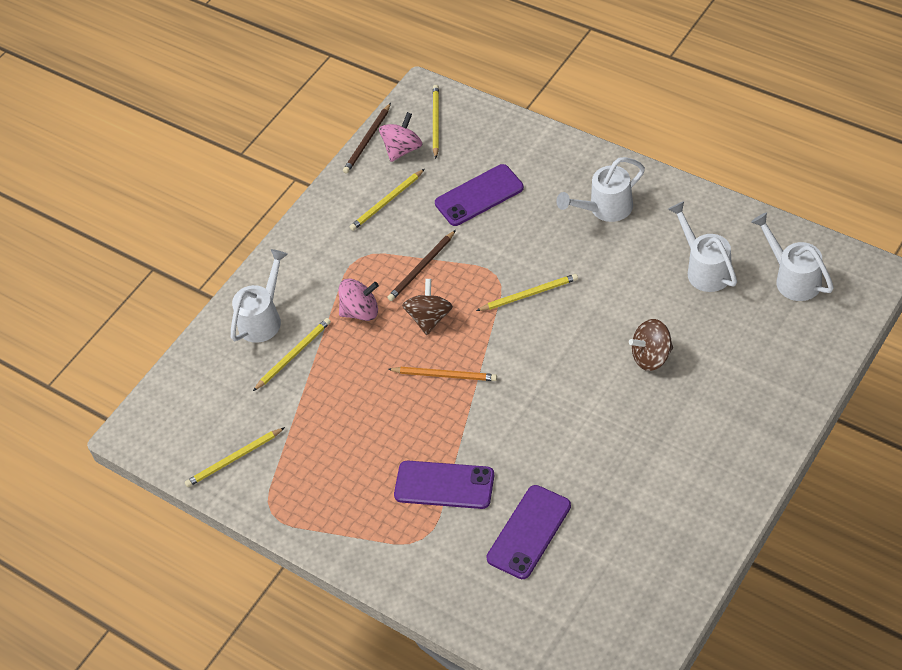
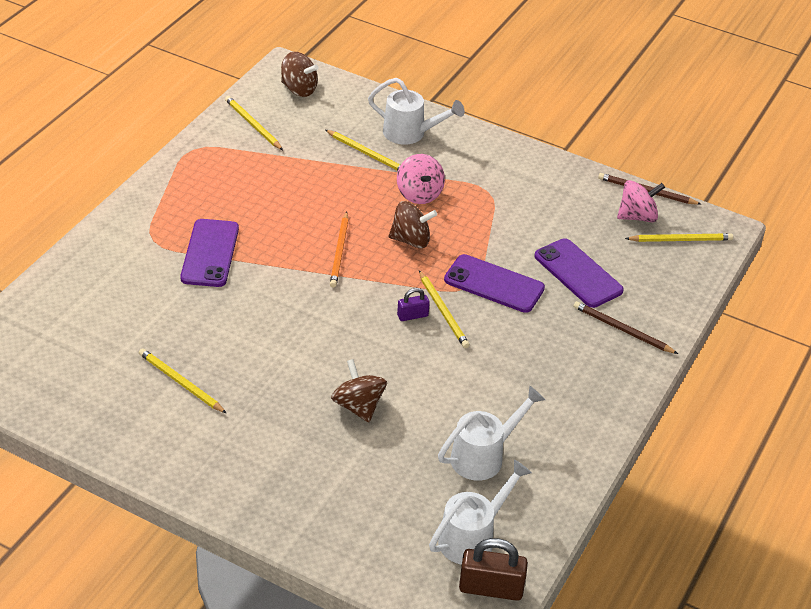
camera: 75 degrees right, 10 degrees down
(174, 418) = (299, 89): none -> brown spinning top
(386, 202) = (563, 207): yellow pencil -> yellow pencil (180, 382)
(402, 149) = (637, 216): pink spinning top -> pink spinning top turned 45 degrees counterclockwise
(421, 268) = (476, 233): brown pencil -> brown pencil (622, 330)
(529, 532) = (149, 310): purple phone -> purple phone (494, 284)
(535, 317) = (412, 315): none -> purple padlock
(605, 209) = (568, 373): white watering can -> none
(842, 268) = (491, 588): none -> brown padlock

